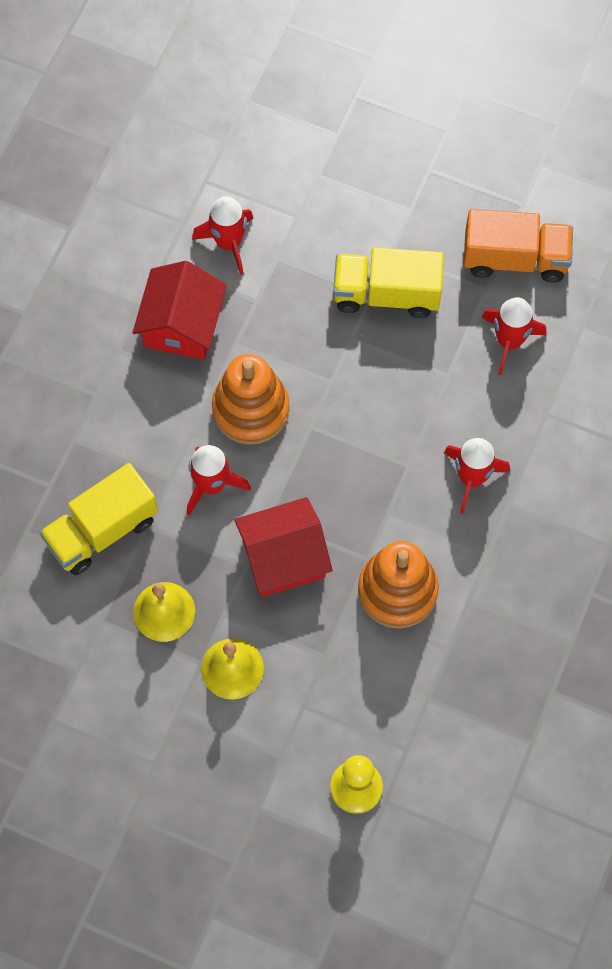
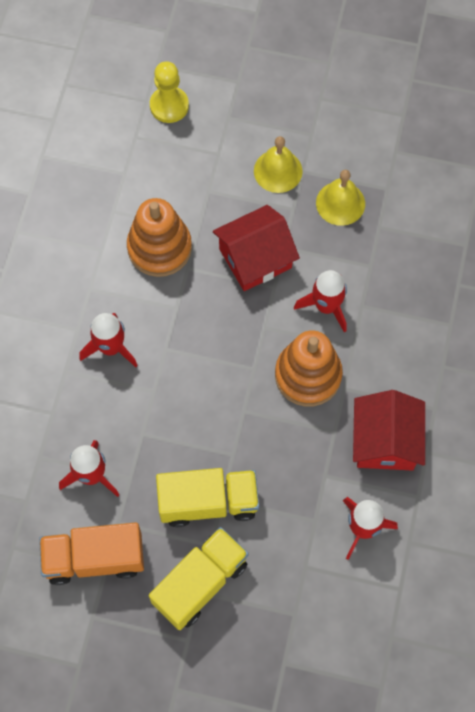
camera: 170 degrees right, 0 degrees up
(102, 530) = (405, 256): yellow truck -> yellow truck (200, 583)

